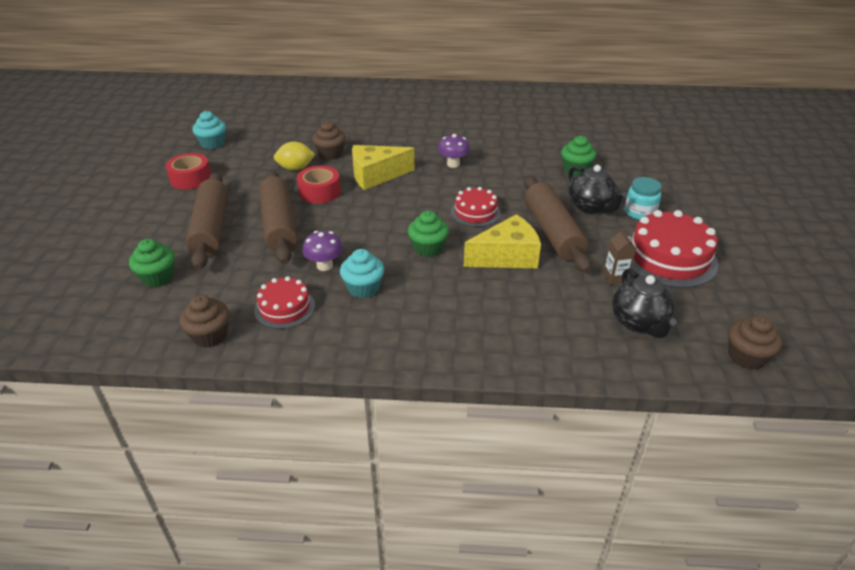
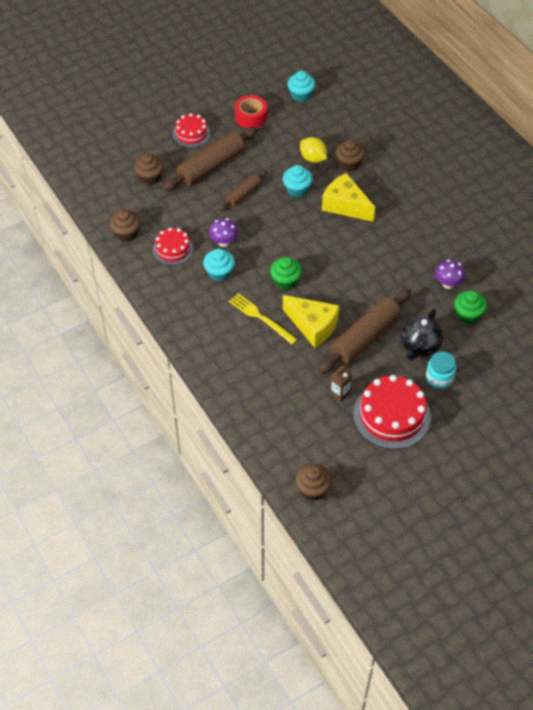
camera: 55 degrees right, 15 degrees up
(158, 277) = (150, 177): green cupcake -> brown cupcake
(279, 225) = (243, 195): brown rolling pin -> brown rolling pin, size x0.56
(319, 192) = (297, 189): red tape -> turquoise cupcake
(453, 164) = (403, 239): purple mushroom -> purple mushroom (448, 284)
(460, 286) = (260, 318): none -> yellow fork
(475, 212) = (350, 284): red cake -> red cake (191, 134)
(639, 323) = (301, 423): black teapot -> none

